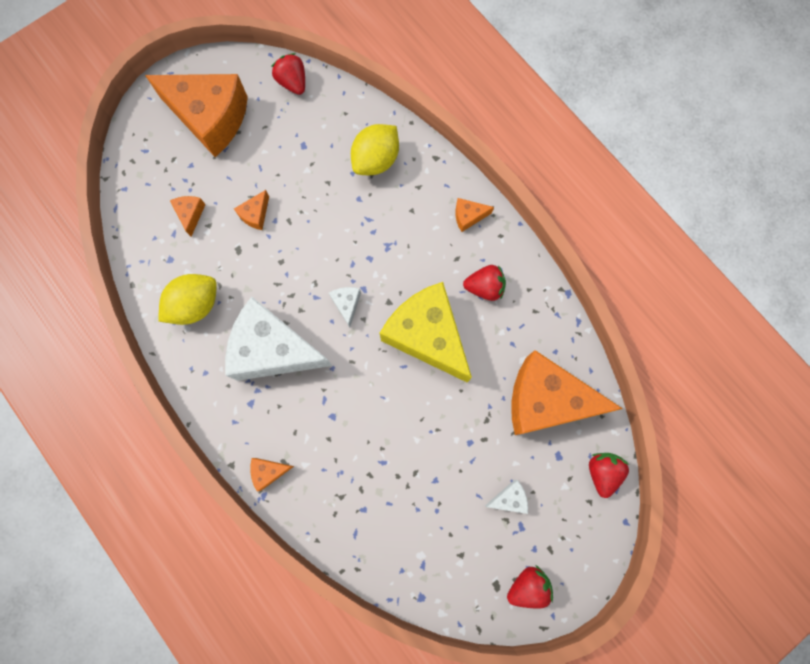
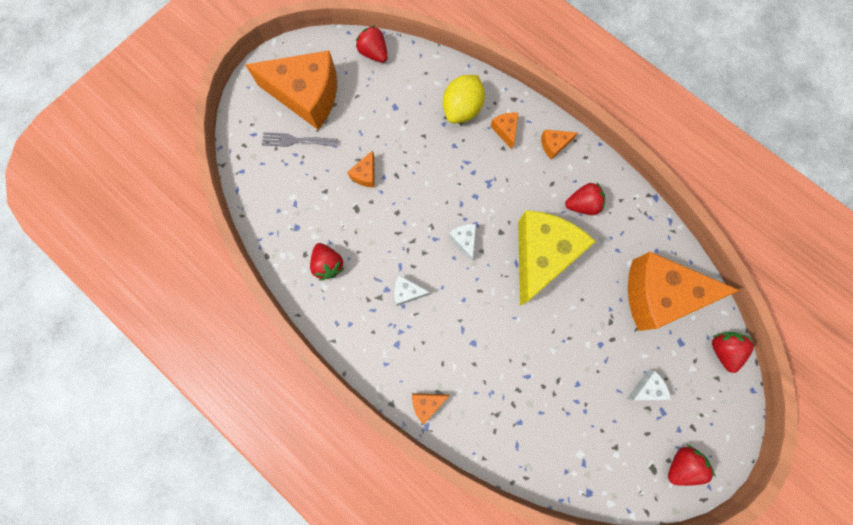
camera: 10 degrees left, 0 degrees up
(190, 165) = (297, 140): none -> grey fork
(190, 214) = (307, 184): orange cheese -> orange cheese (505, 130)
(195, 305) = (328, 264): yellow lemon -> red strawberry
(273, 349) = (407, 292): white cheese -> white cheese, size x0.40
(427, 335) = (541, 256): yellow cheese -> yellow cheese turned 75 degrees clockwise

